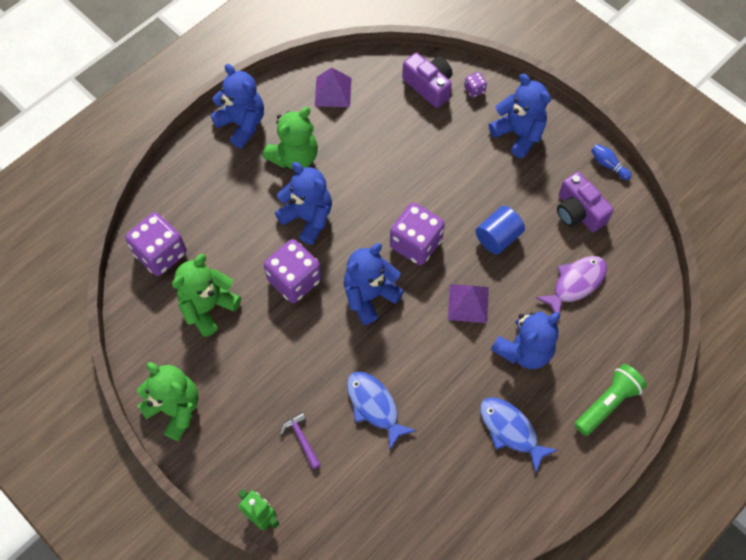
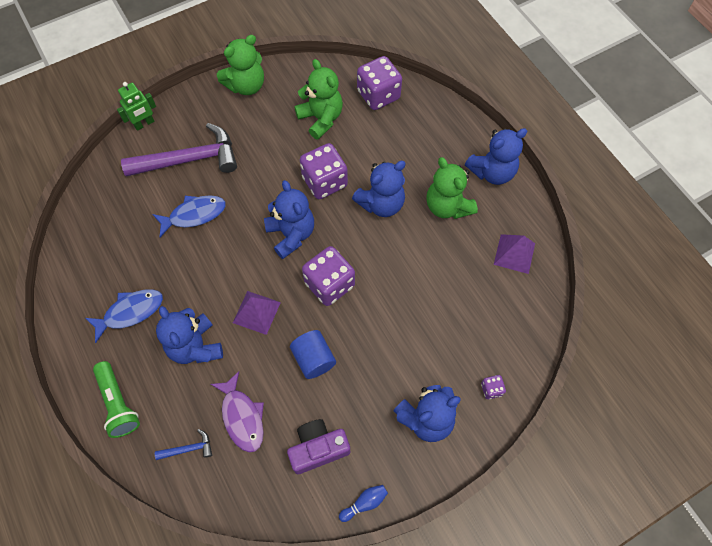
camera: 105 degrees right, 0 degrees up
(302, 439) = (189, 160): purple hammer -> purple hammer, size x2.40
(429, 86) = (504, 344): purple camera -> none
(622, 321) = (188, 449): none -> blue hammer

